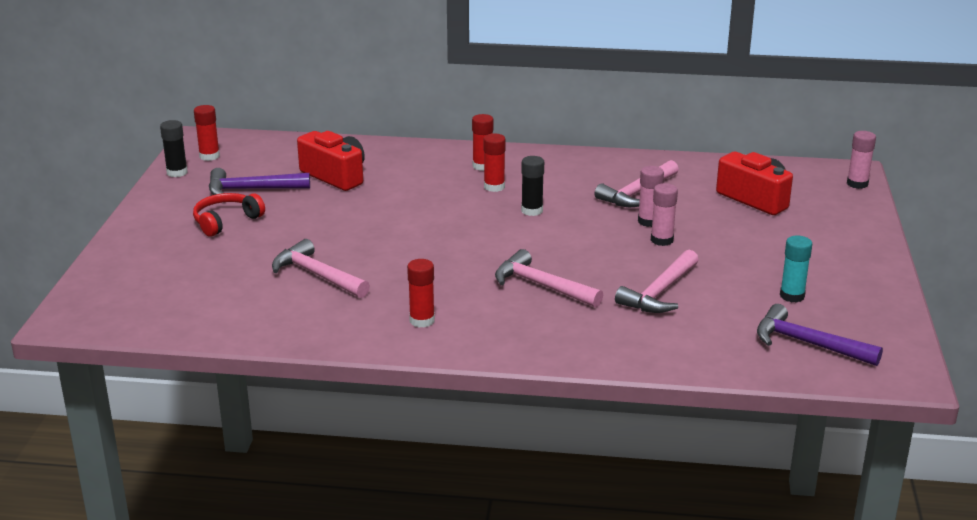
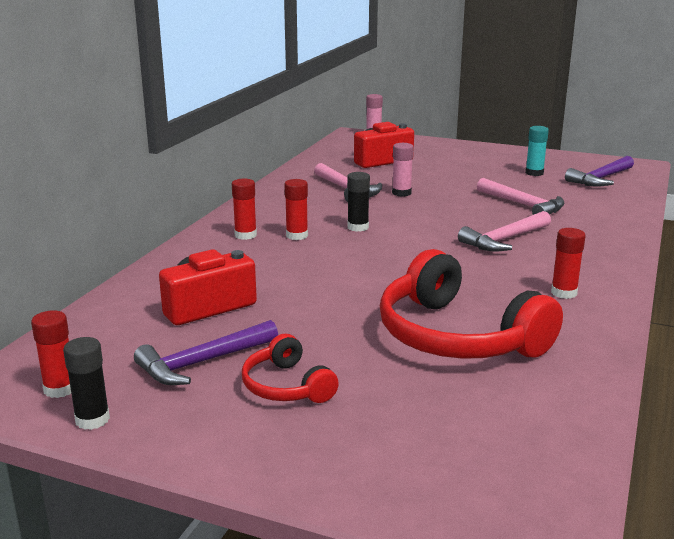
camera: 75 degrees left, 5 degrees down
(251, 189) = (202, 363): purple hammer -> purple hammer turned 45 degrees clockwise
(317, 275) = (457, 336): pink hammer -> red headphones
(662, 240) = (436, 193): pink glue stick -> none

